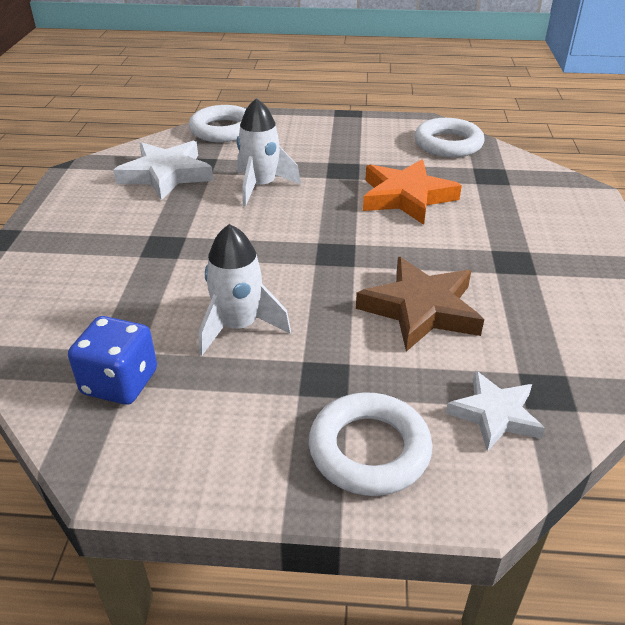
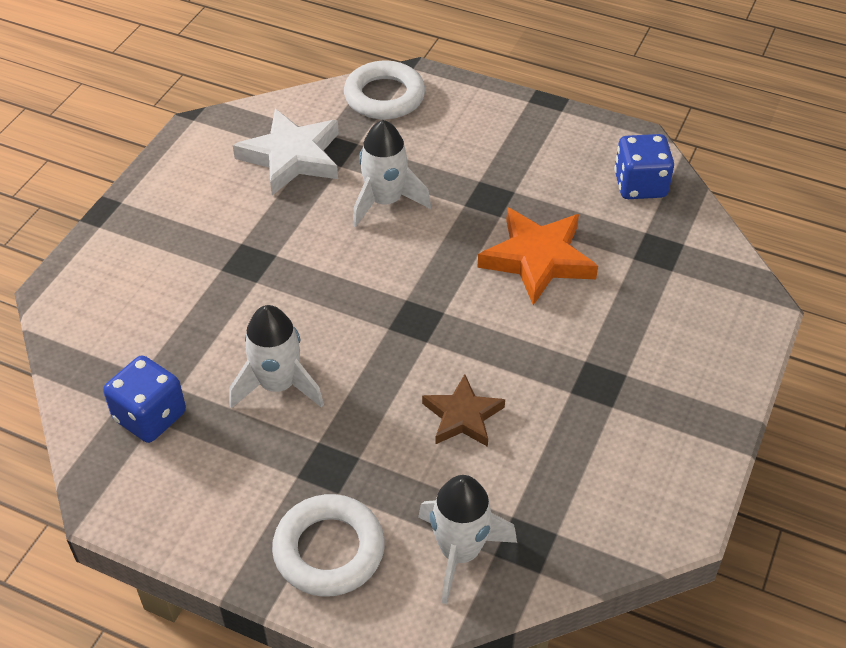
camera: 20 degrees right, 10 degrees up
(421, 309) = (463, 416): brown star -> brown star, size x0.63
(448, 144) = (640, 185): white ring -> blue dice
(494, 414) = (460, 552): white star -> white rocket

